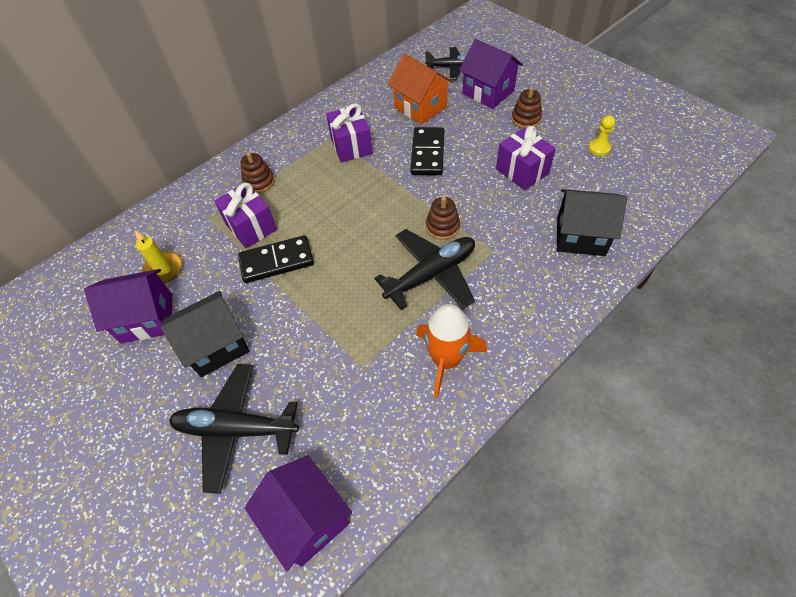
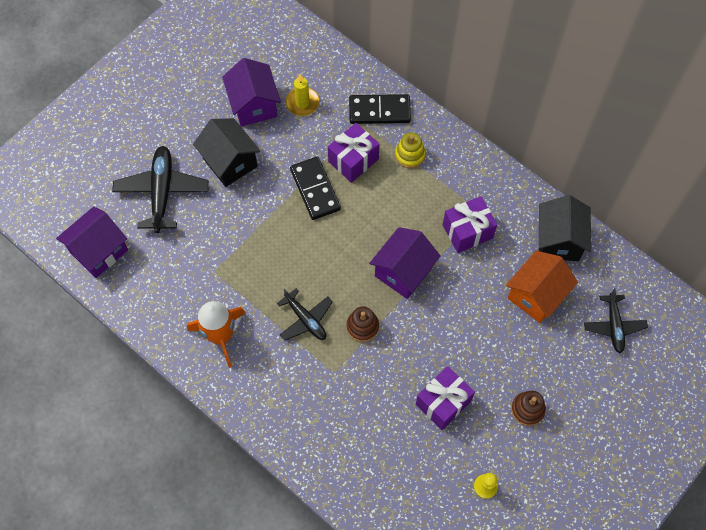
camera: 80 degrees right, 10 degrees up
(259, 182) = (410, 155): brown stacking toy -> yellow stacking toy
(428, 153) = (462, 307): black domino -> black domino (379, 111)
(431, 275) = (305, 319): black plane -> black plane, size x0.63
(488, 92) = (571, 368): purple house -> purple house (403, 272)
(580, 236) = (357, 455): black house -> black house (558, 240)

